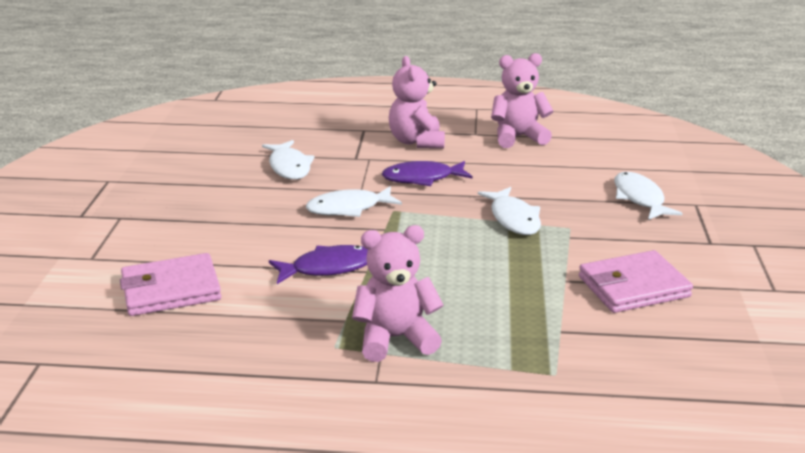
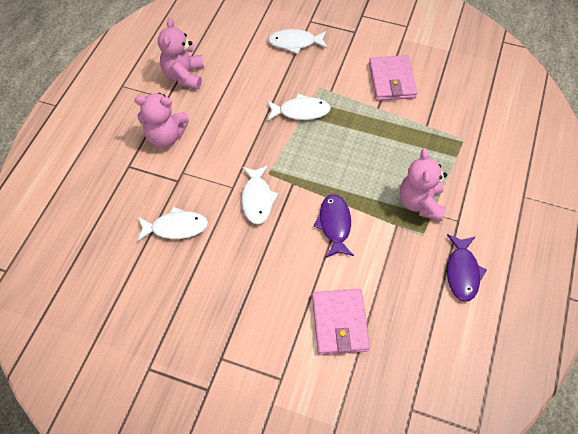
camera: 75 degrees left, 30 degrees up
(422, 178) = (227, 146): purple fish -> purple fish (462, 272)

